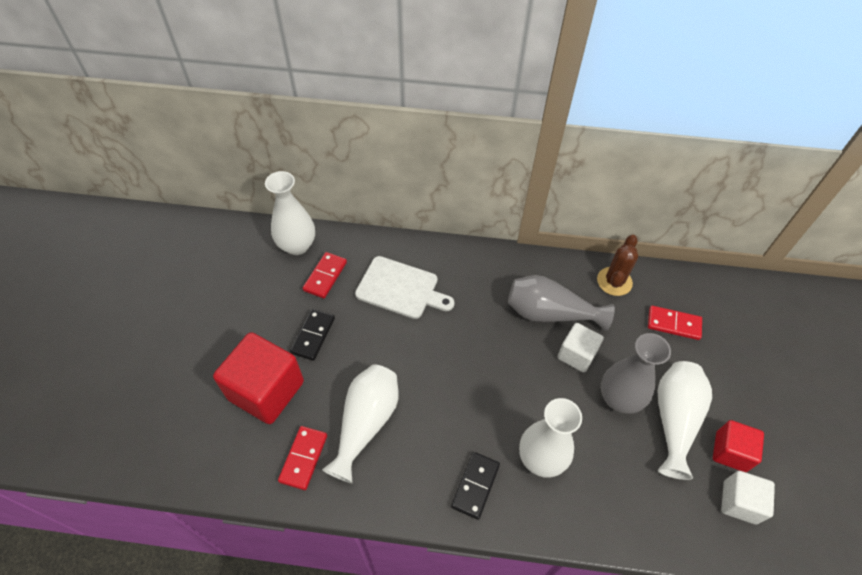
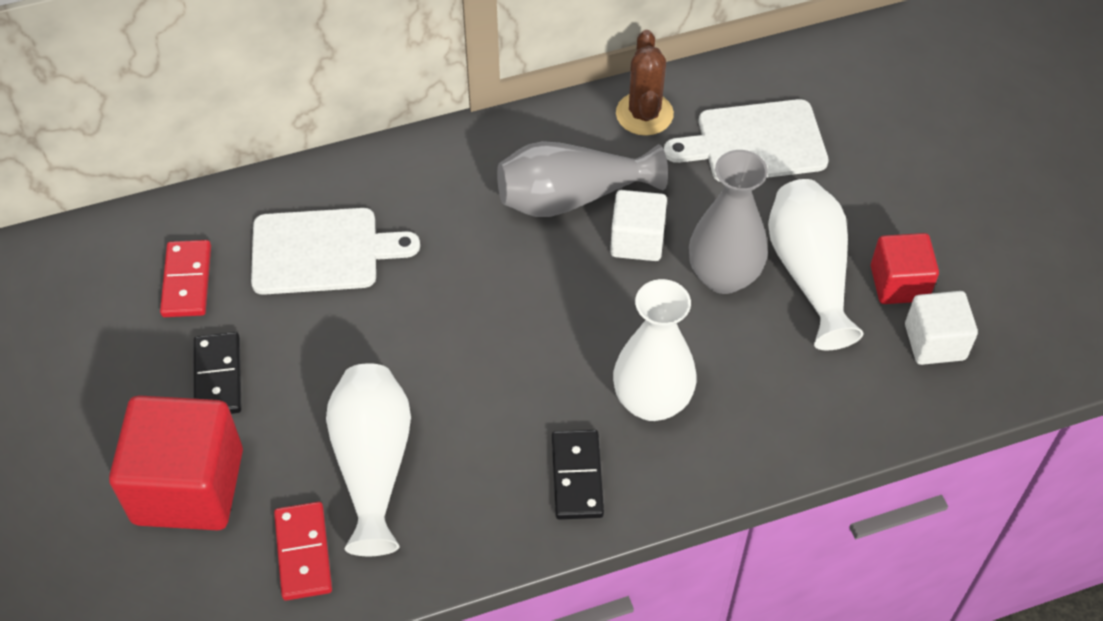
camera: 25 degrees left, 0 degrees up
(297, 245) = (110, 252): white vase -> none
(673, 324) = (754, 142): red domino -> white cutting board

